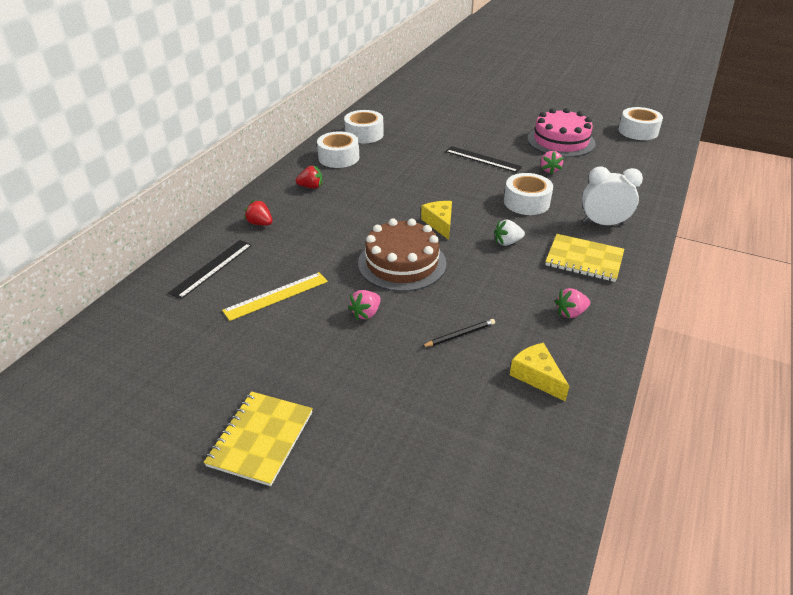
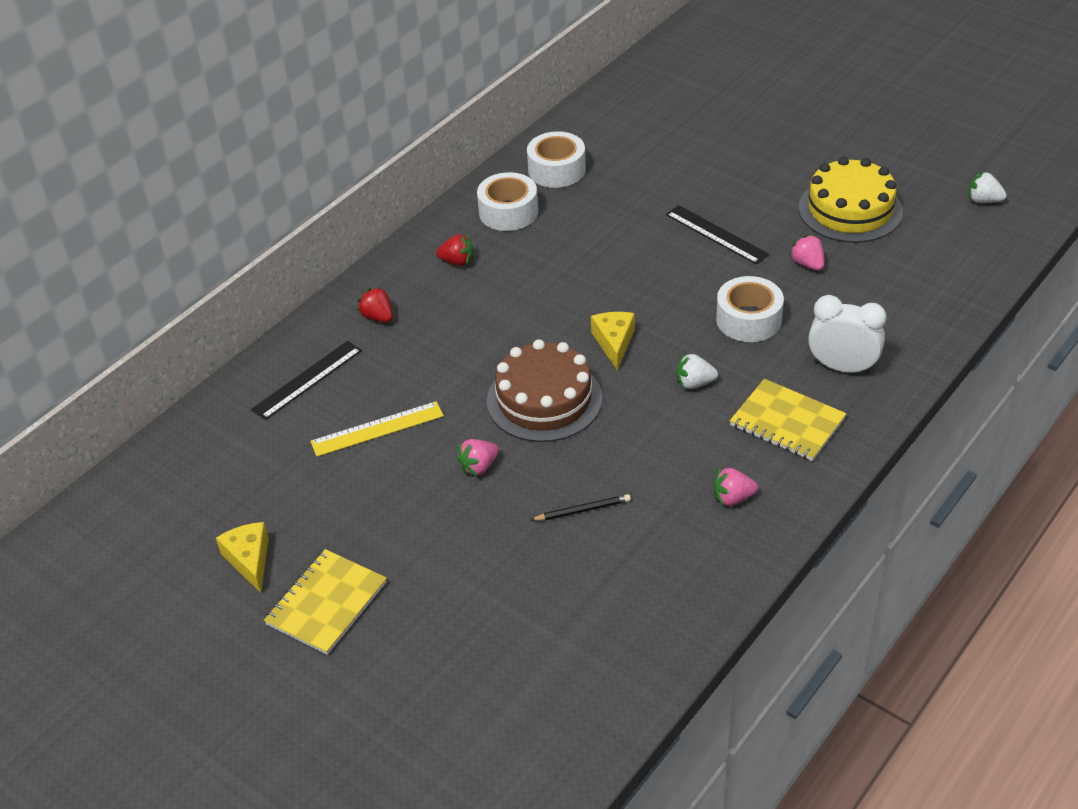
camera: 15 degrees right, 5 degrees up
(536, 376) = (654, 575): yellow cheese -> yellow cheese (249, 560)
(549, 170) = (807, 264): pink strawberry -> pink strawberry turned 135 degrees clockwise
(561, 141) = (850, 210): pink cake -> yellow cake
(638, 131) = (983, 200): white tape -> white strawberry

